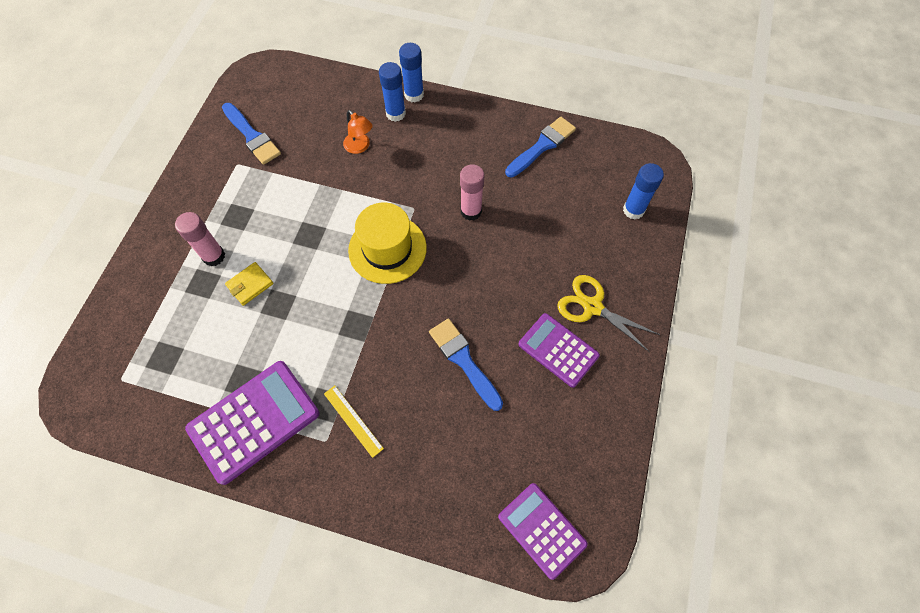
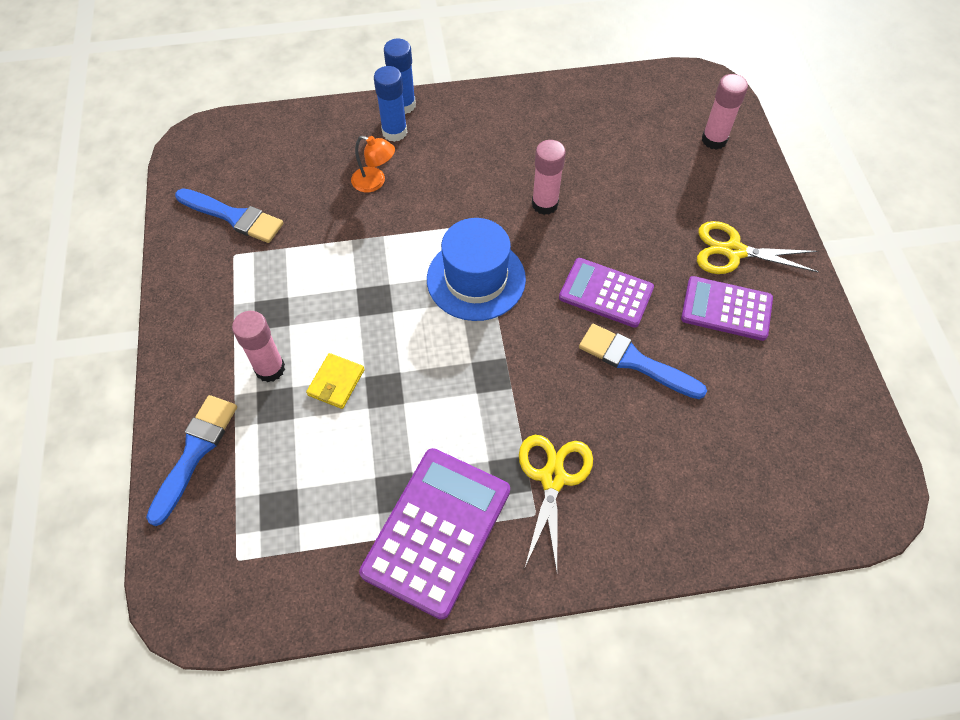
camera: 25 degrees left, 5 degrees down
(353, 420) = (552, 478): yellow ruler -> yellow scissors
(387, 249) = (476, 279): yellow hat -> blue hat
(541, 530) = (824, 497): purple calculator -> purple calculator (606, 293)
(542, 146) = (579, 110): blue brush -> blue brush (195, 452)
(633, 210) = (714, 140): blue glue stick -> pink glue stick

